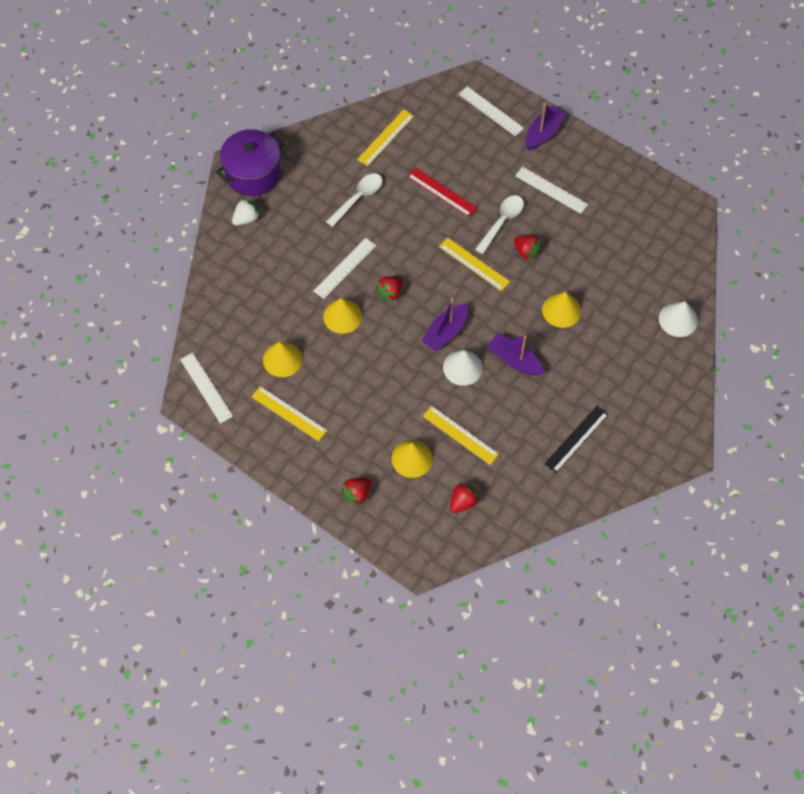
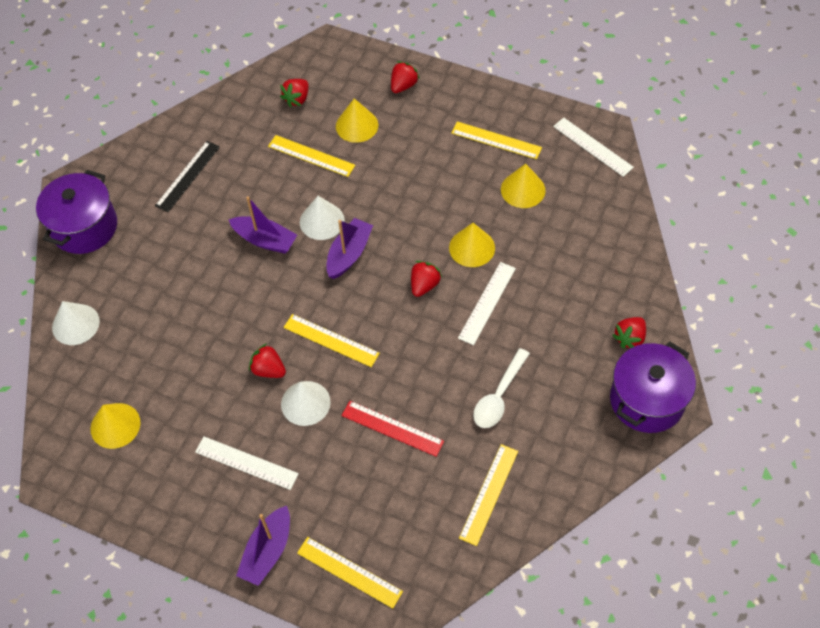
camera: 170 degrees right, 5 degrees down
(246, 219) = (629, 338): white strawberry -> red strawberry
(491, 111) = (349, 572): white ruler -> yellow ruler
(502, 222) = (305, 403): white spoon -> white cone
(561, 310) = (217, 306): yellow cone -> yellow cone (115, 425)
(672, 407) = (84, 227): none -> purple pot

